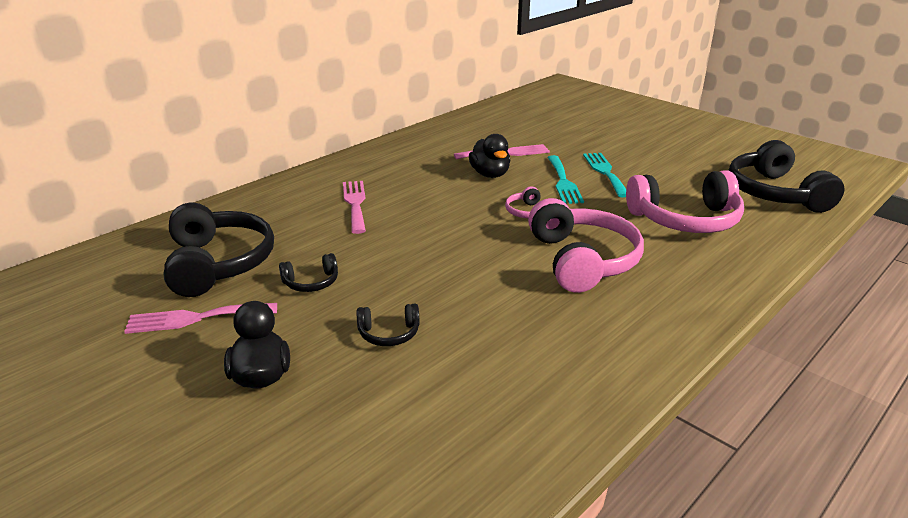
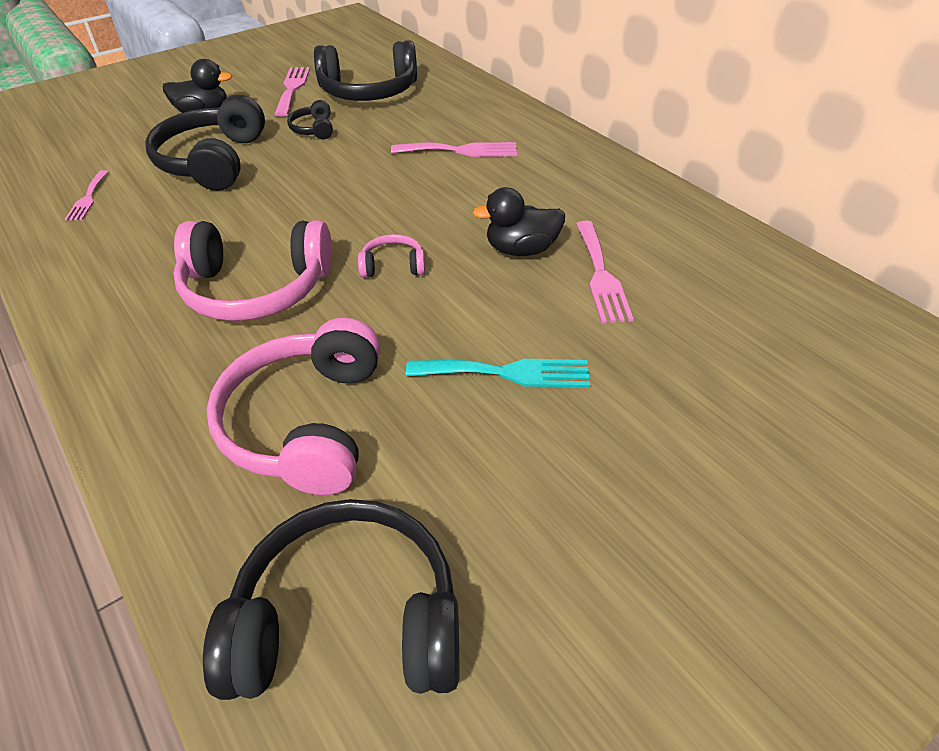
camera: 100 degrees right, 15 degrees up
(389, 334) = (213, 161): black headphones -> black headphones, size x2.18
(489, 406) = (88, 198): none -> pink fork
(563, 182) = (479, 316): turquoise fork -> none

